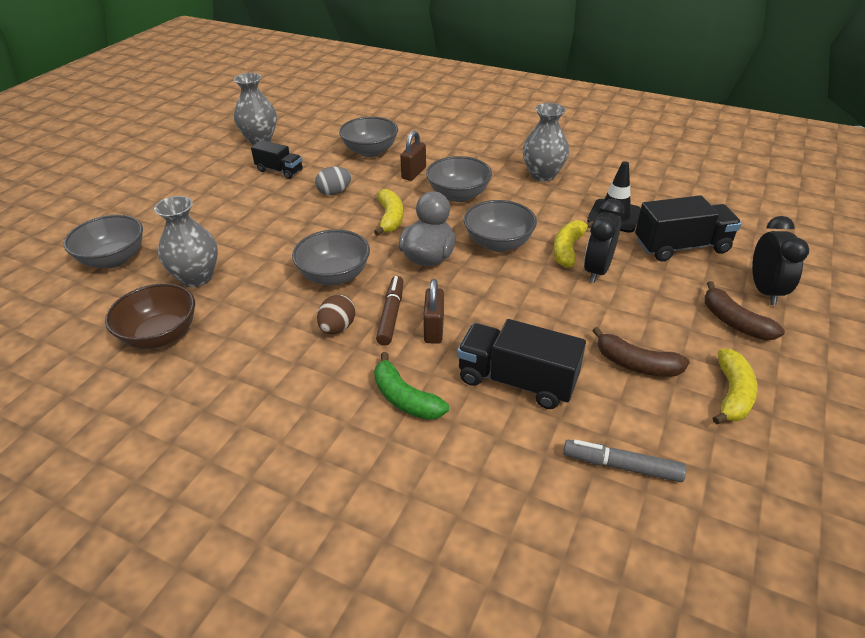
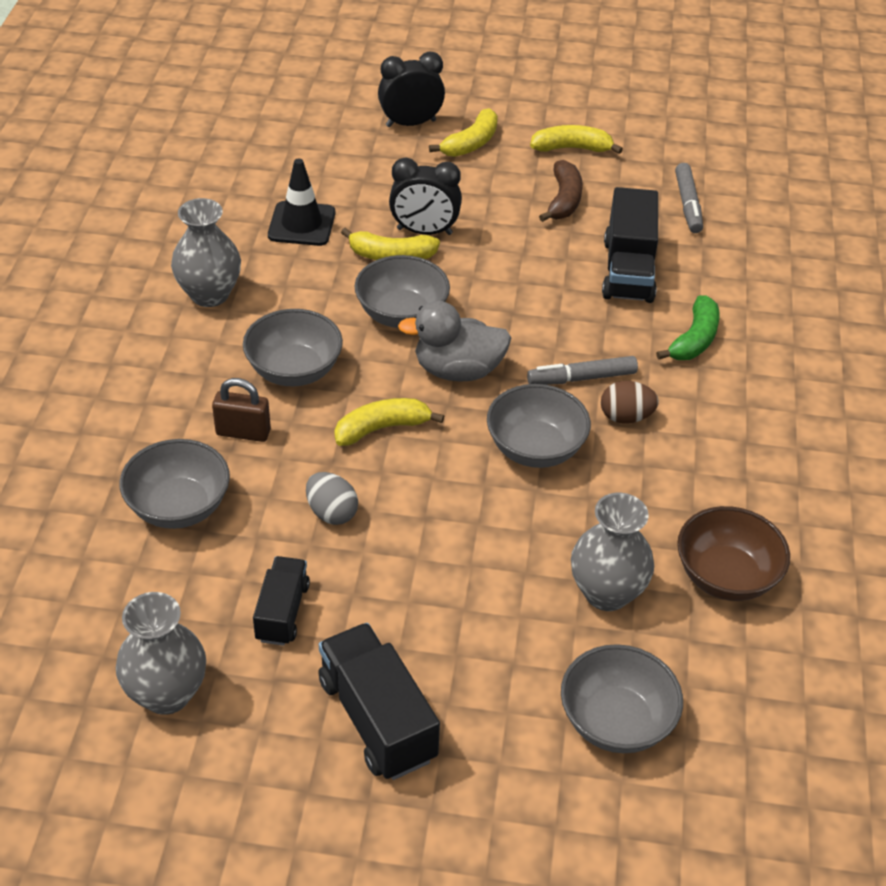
camera: 110 degrees left, 5 degrees up
(391, 315) = (582, 378): brown marker -> grey marker
(434, 329) = (587, 339): brown padlock -> none
(681, 247) = (351, 173): black truck -> black truck (377, 719)
(734, 322) = (471, 143): brown banana -> yellow banana

